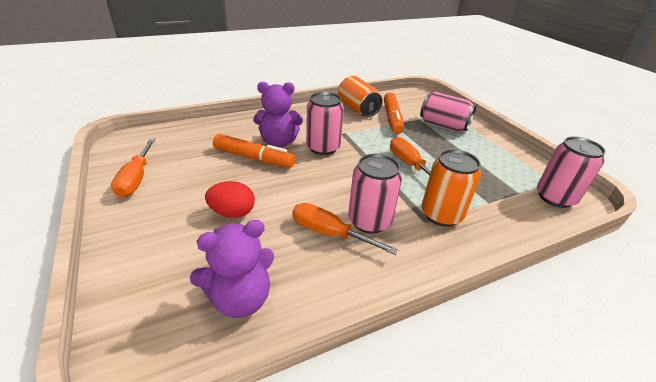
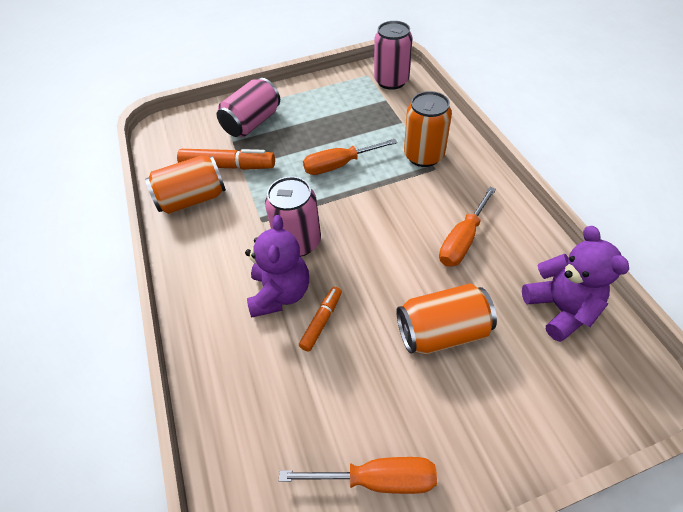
camera: 80 degrees left, 15 degrees up
(232, 213) = (442, 332): red egg -> orange can
(253, 158) = (321, 321): orange marker -> orange marker, size x0.58
(369, 221) = (440, 208): pink can -> none

